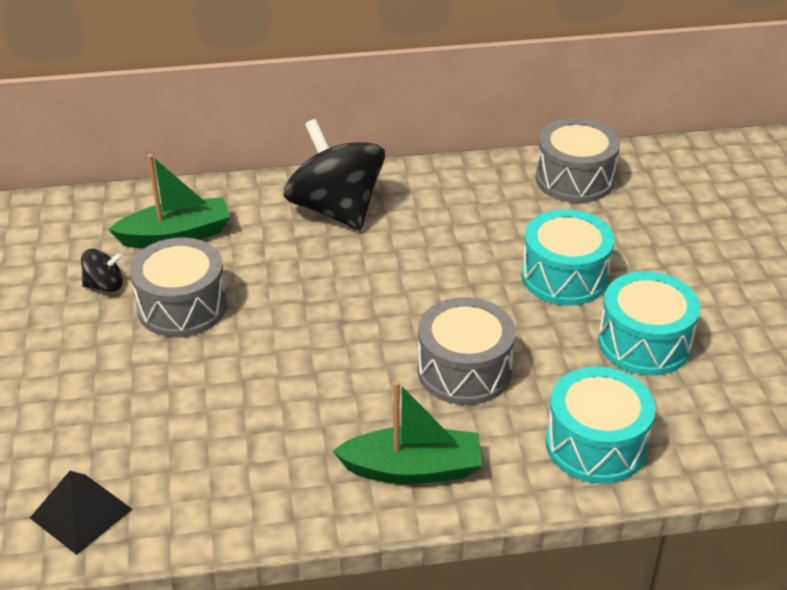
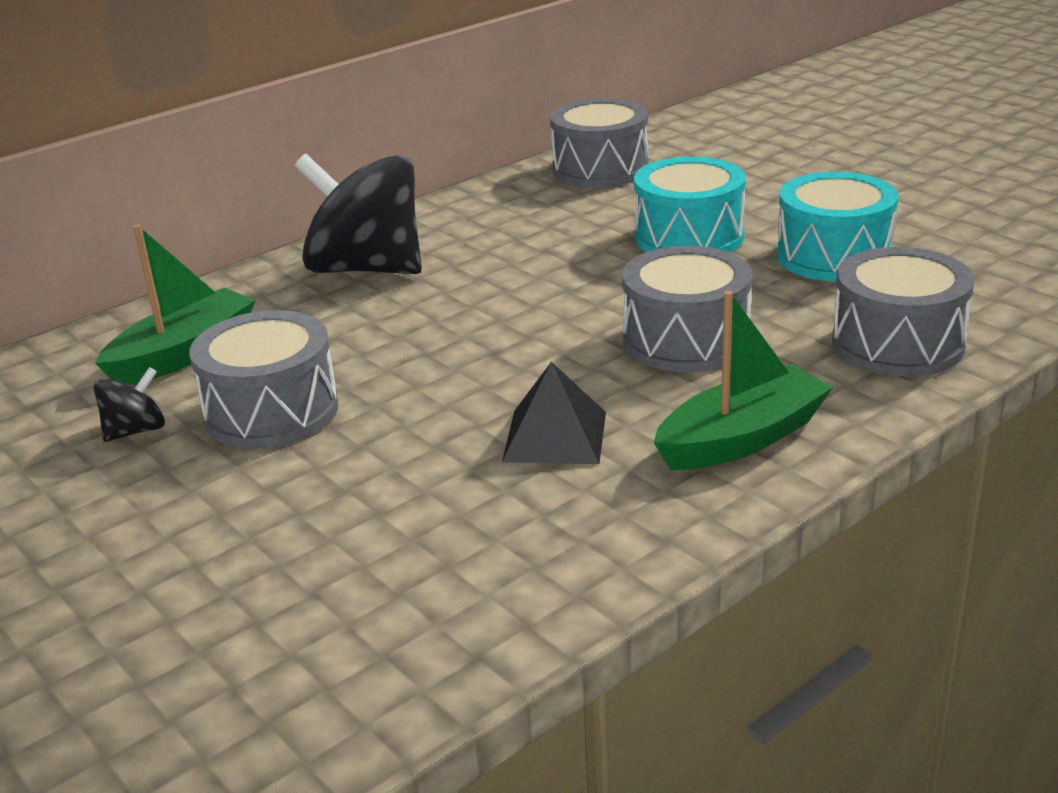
camera: 30 degrees left, 10 degrees down
(81, 513) = (375, 661): black pyramid -> black pyramid (555, 436)
(596, 444) = (897, 344): turquoise drum -> grey drum

